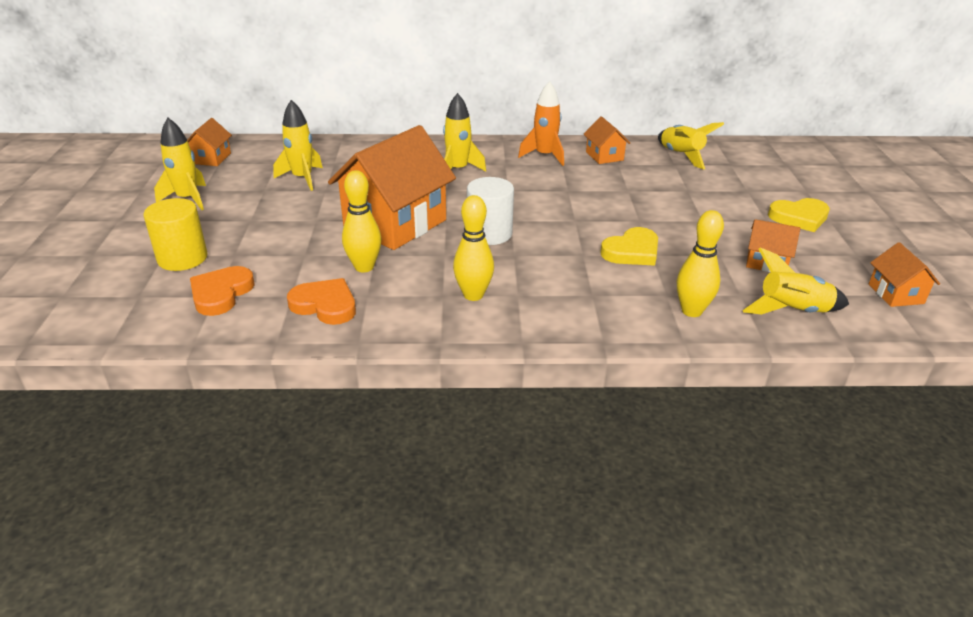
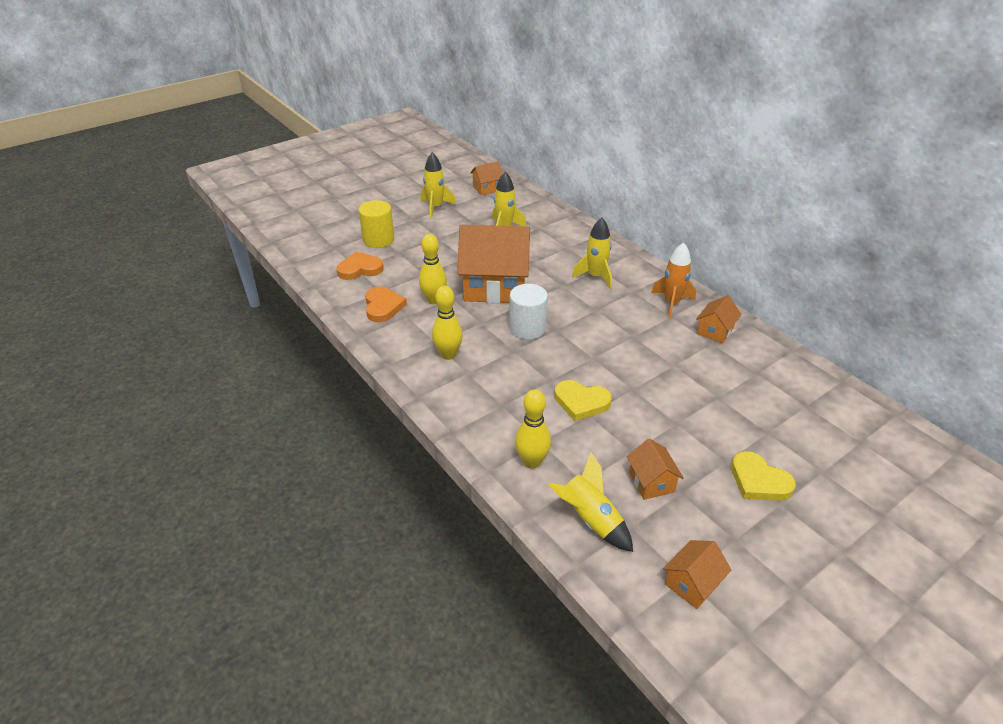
camera: 55 degrees right, 5 degrees up
(681, 155) = (778, 371): yellow rocket -> none

